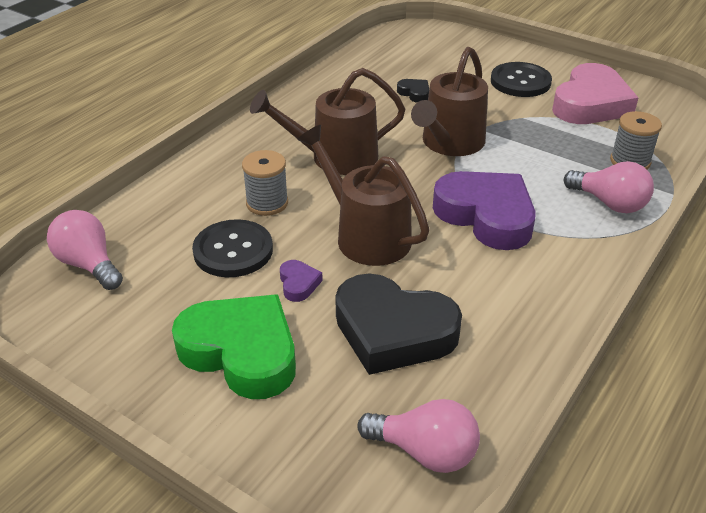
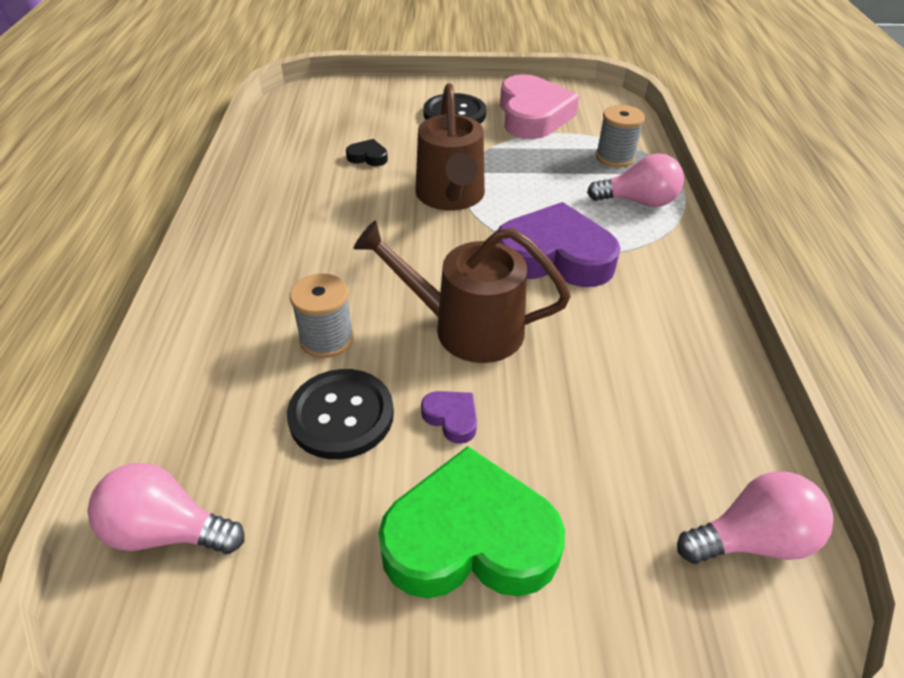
camera: 35 degrees left, 5 degrees up
(336, 157) = (353, 255): brown watering can -> none
(393, 331) = (594, 422): black heart -> none

